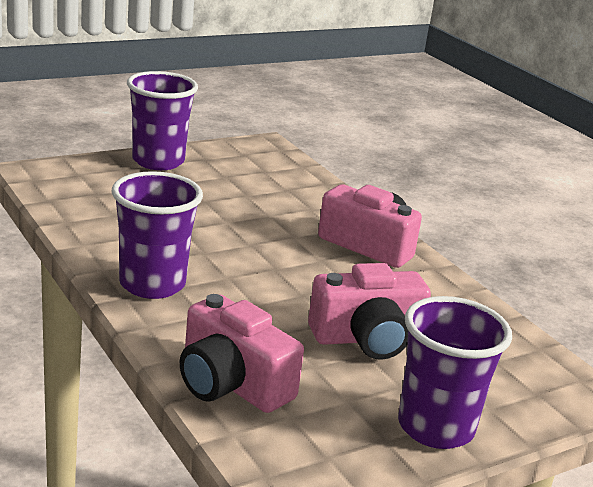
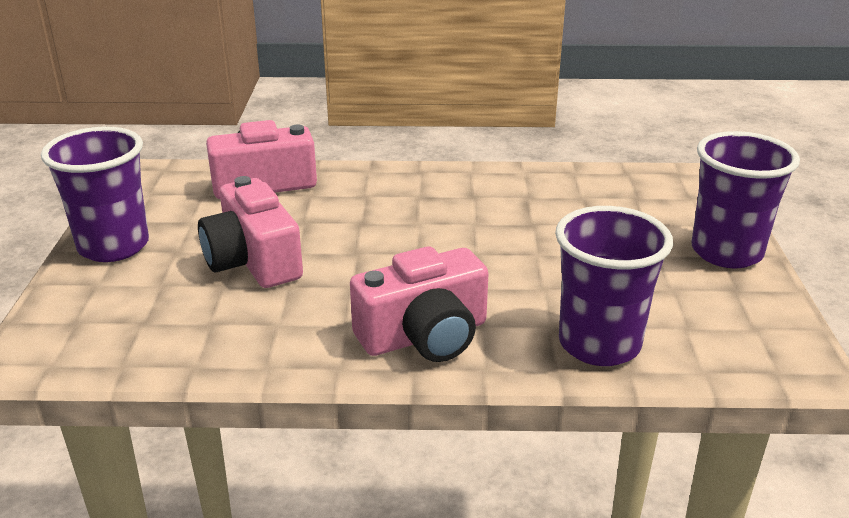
camera: 125 degrees right, 5 degrees up
(152, 284) = (430, 185): purple cup -> purple cup (599, 344)
(367, 338) = (253, 260): pink camera -> pink camera turned 45 degrees counterclockwise

